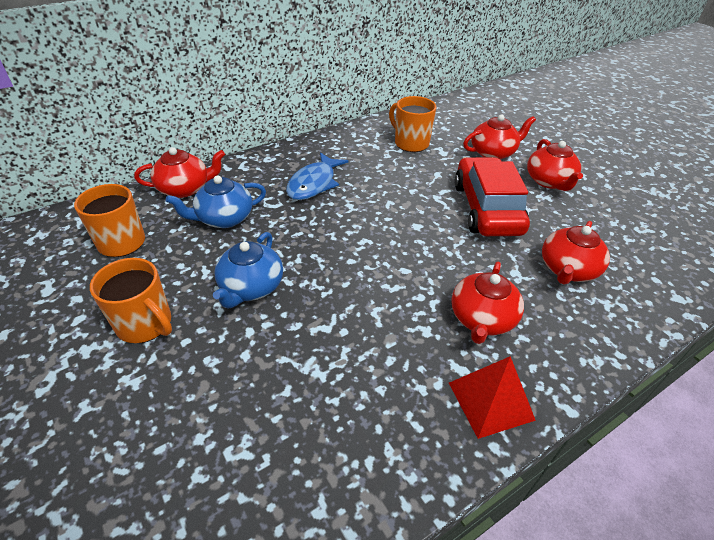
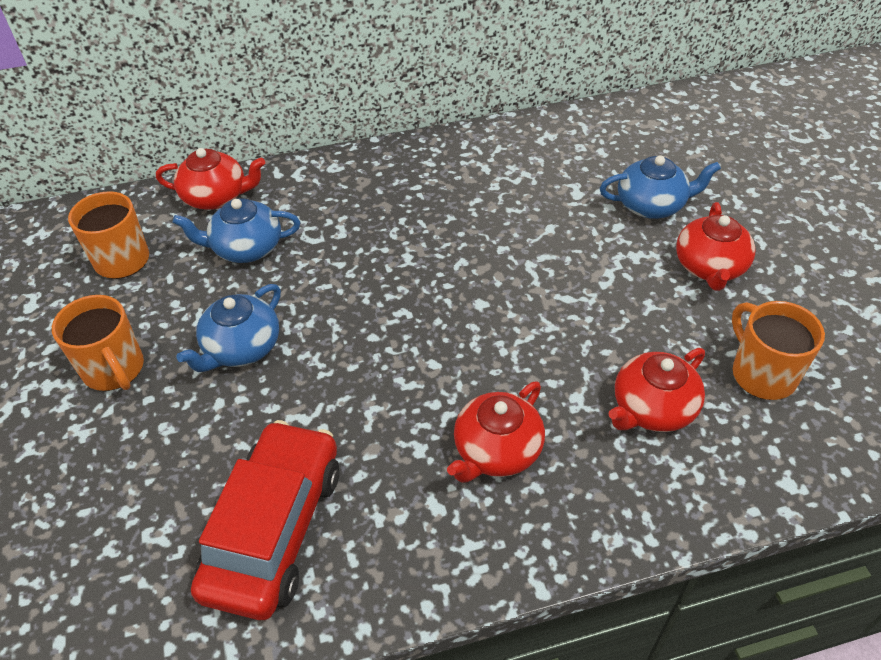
camera: 20 degrees right, 5 degrees up
(314, 183) = (376, 216): blue fish -> none
(410, 143) = (537, 171): orange mug -> orange mug (762, 374)
(486, 208) = (590, 294): red car -> red car (274, 529)
(490, 401) = (451, 554): red pyramid -> none
(493, 152) = (651, 205): red teapot -> blue teapot

